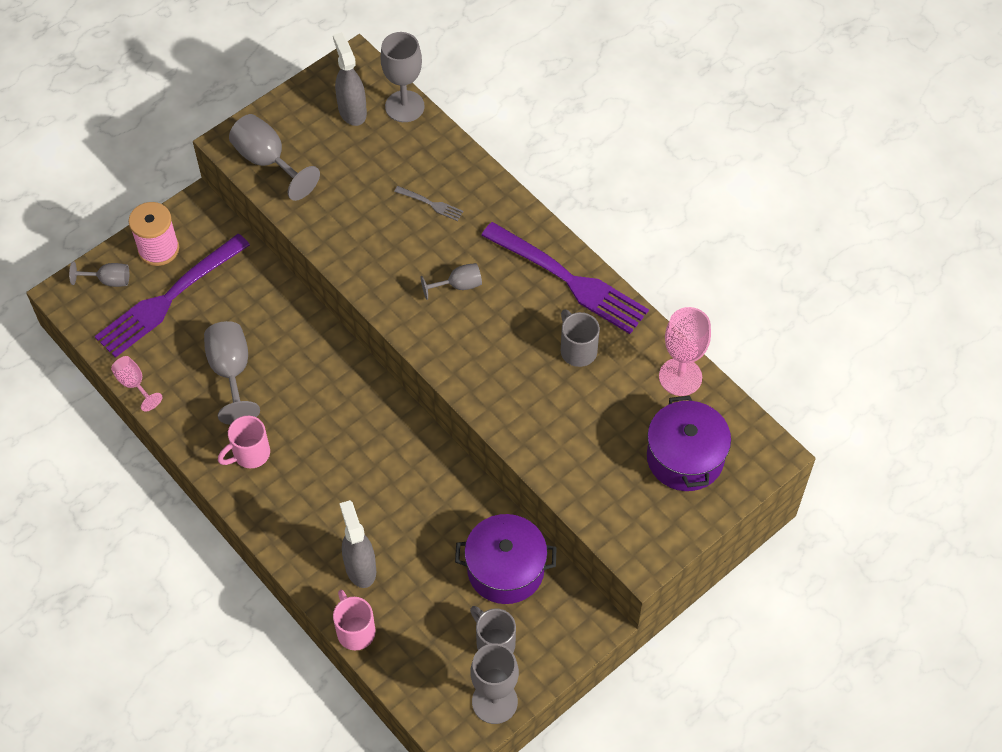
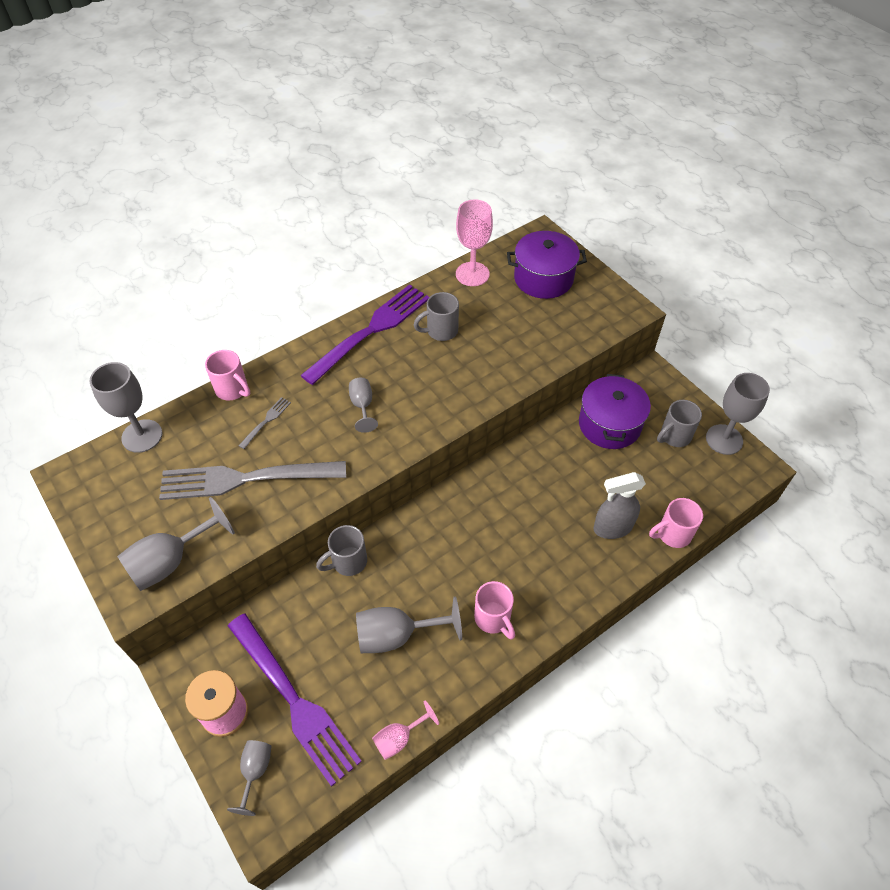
camera: 85 degrees left, 5 degrees down
(308, 321) = (348, 562): none -> grey mug
(352, 111) = (131, 480): grey spray bottle -> none
(359, 200) = (246, 479): none -> grey fork
(469, 167) = (233, 390): none -> pink mug

